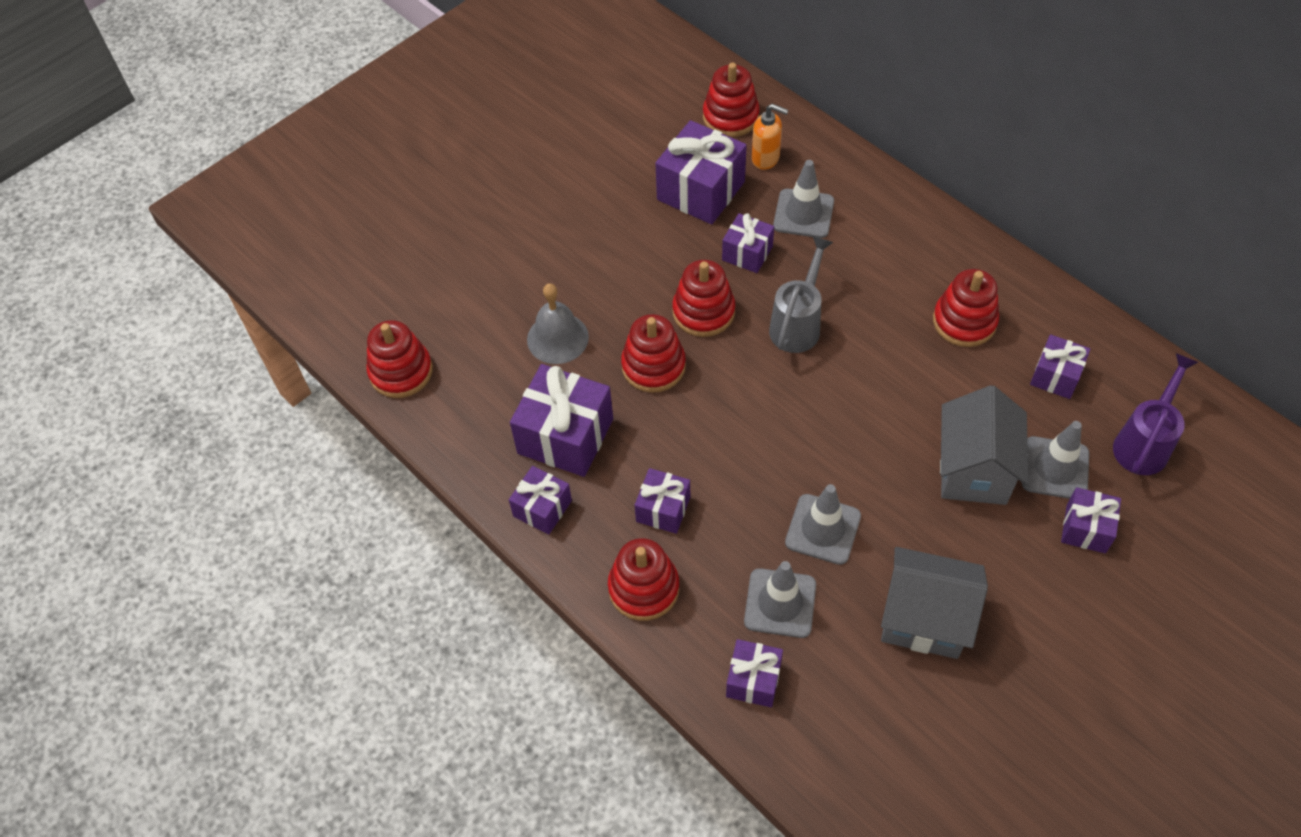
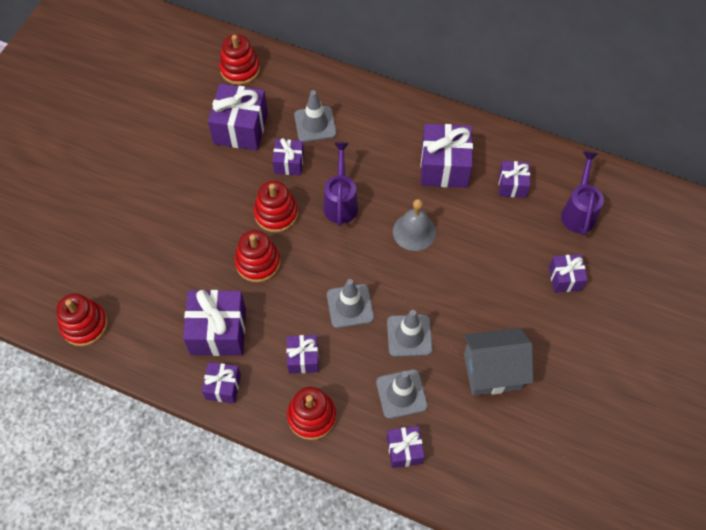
camera: 25 degrees left, 5 degrees up
(557, 338) = (185, 264): grey bell -> grey bell (414, 231)
(766, 158) = (275, 92): orange soap dispenser -> none
(798, 324) = (341, 202): grey watering can -> purple watering can
(964, 321) = (444, 167): red stacking toy -> purple gift
(973, 470) = (486, 264): grey house -> none
(1055, 468) = (533, 246): grey traffic cone -> grey traffic cone (350, 306)

